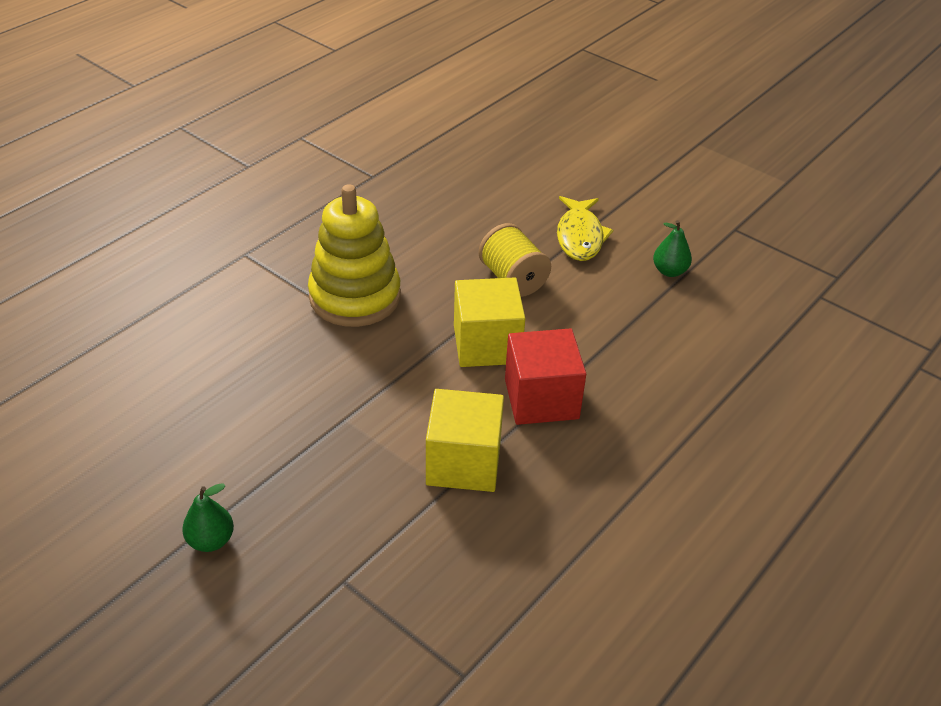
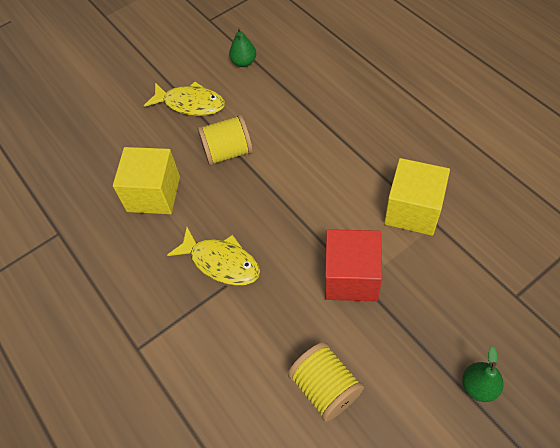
camera: 70 degrees left, 15 degrees up
(206, 400) = (325, 388): none -> yellow spool
(355, 297) = (221, 262): yellow stacking toy -> yellow fish
(487, 344) = (297, 179): yellow cube -> yellow cube (153, 194)
(541, 399) = (357, 156): red cube -> red cube (351, 277)

